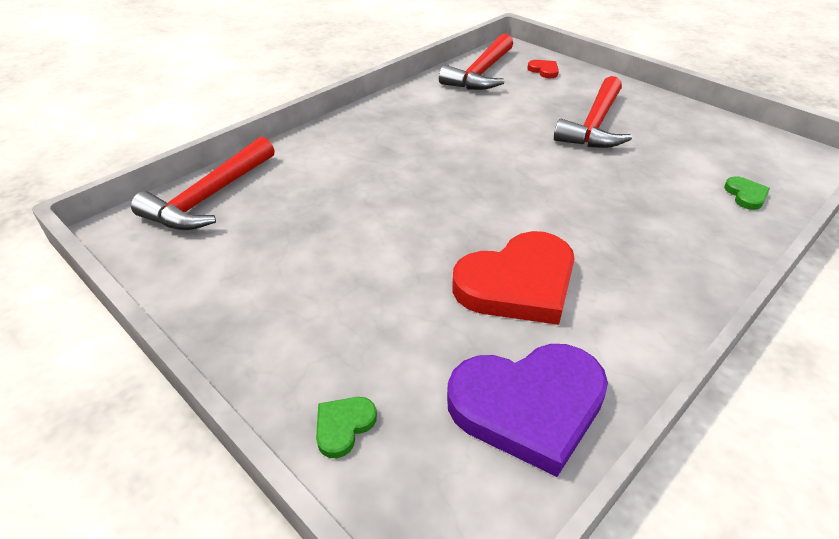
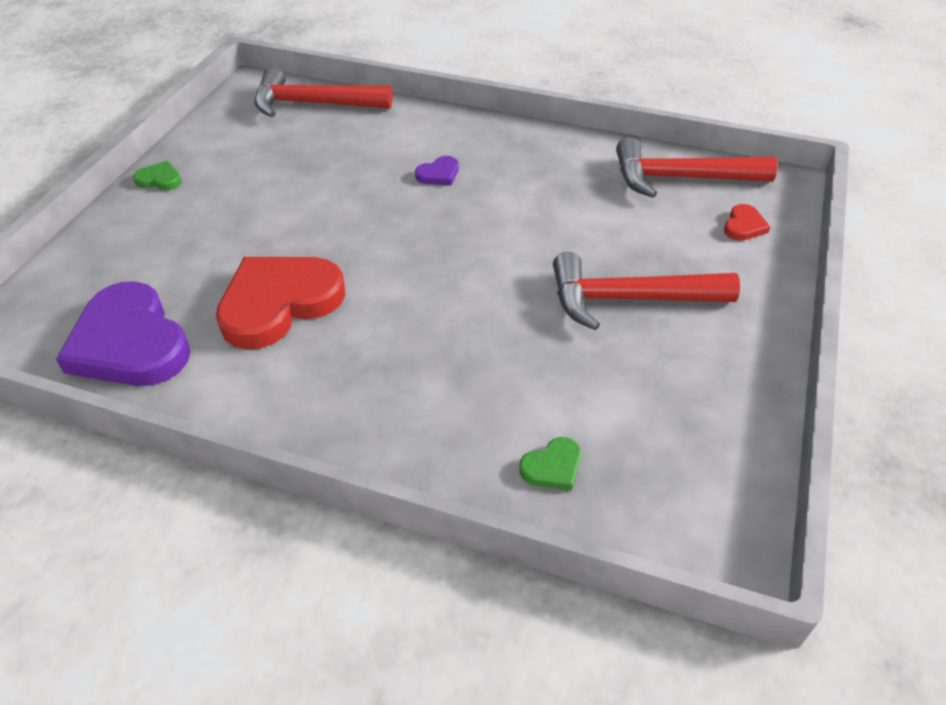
camera: 65 degrees right, 5 degrees up
(343, 426) = (88, 256): green heart -> green heart (160, 179)
(394, 158) = (439, 174): none -> purple heart
(518, 283) = (279, 303): red heart -> red heart turned 105 degrees clockwise

